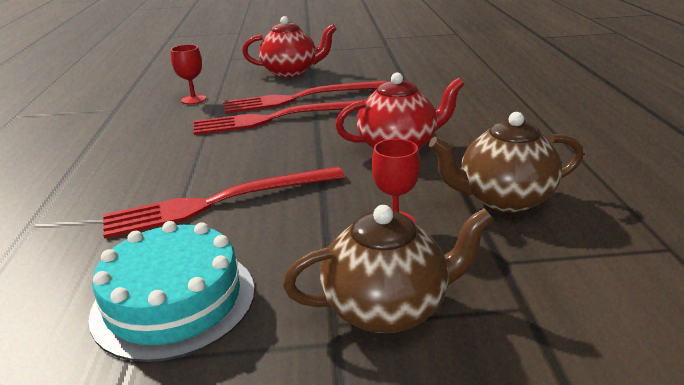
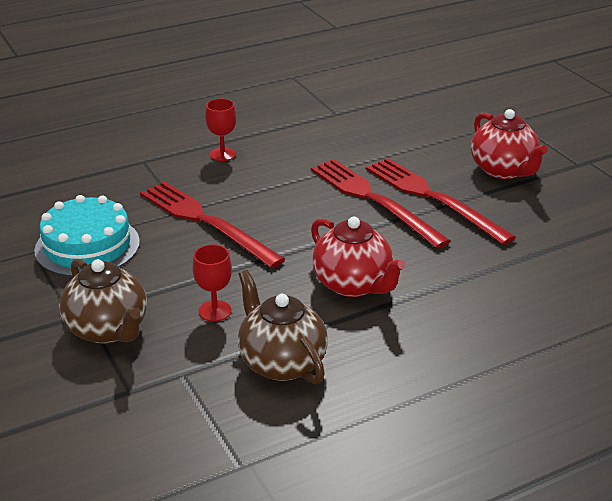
camera: 65 degrees right, 5 degrees up
(193, 99) = (385, 141): red goblet -> red goblet (222, 154)

